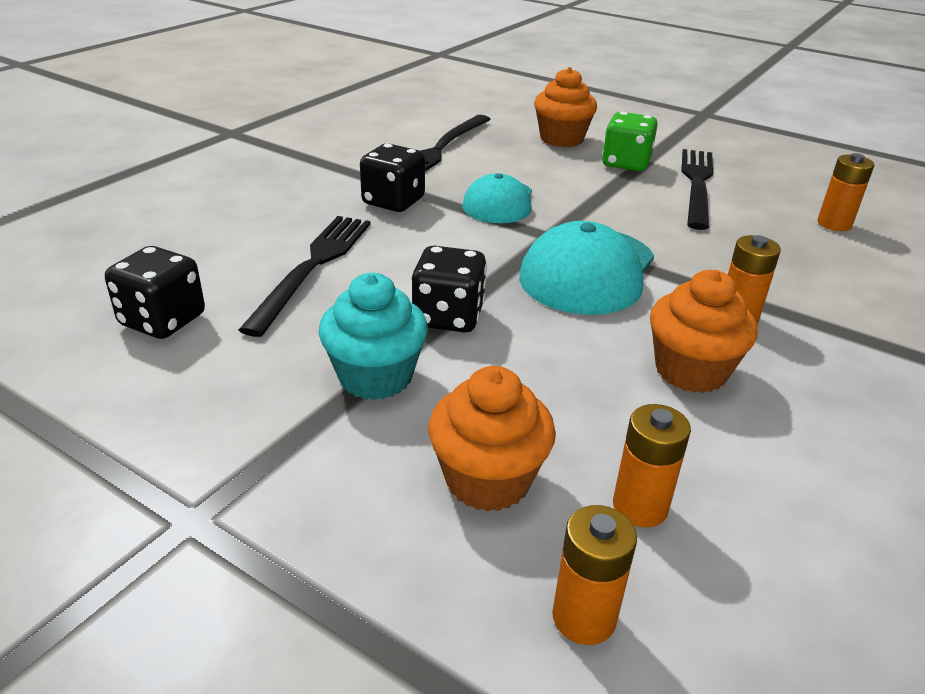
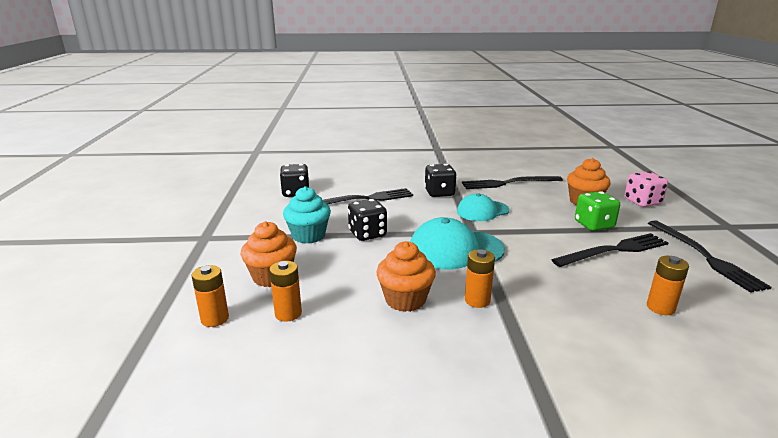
camera: 55 degrees right, 10 degrees down
(603, 116) = (642, 202): none -> pink dice
(753, 154) = (705, 256): none -> black fork

